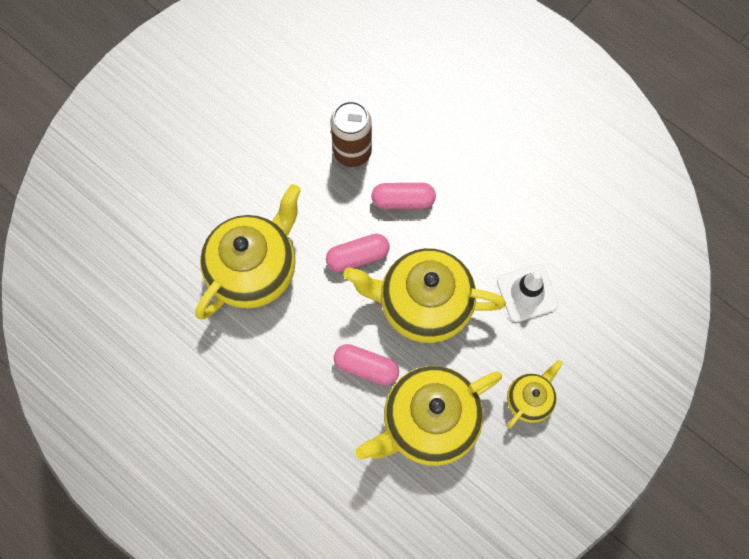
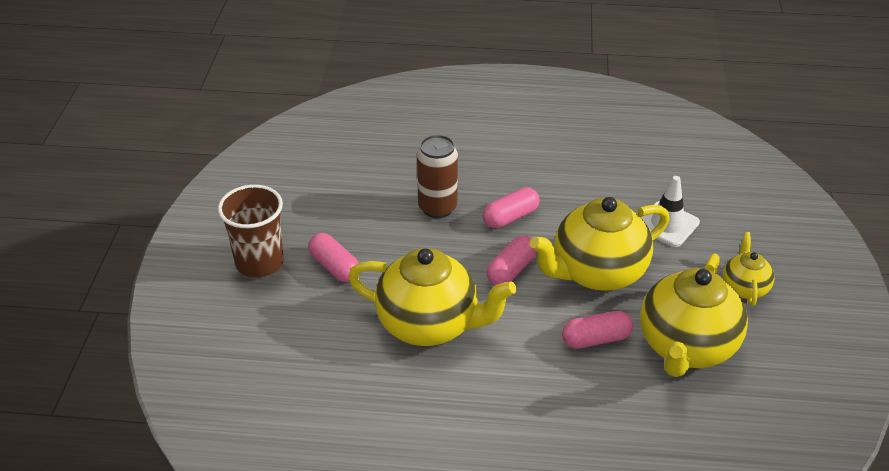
camera: 35 degrees left, 30 degrees down
(175, 123) = (259, 262): none -> brown cup
(227, 164) = (335, 267): none -> pink capsule
(254, 269) = (430, 325): yellow teapot -> yellow teapot turned 105 degrees clockwise

